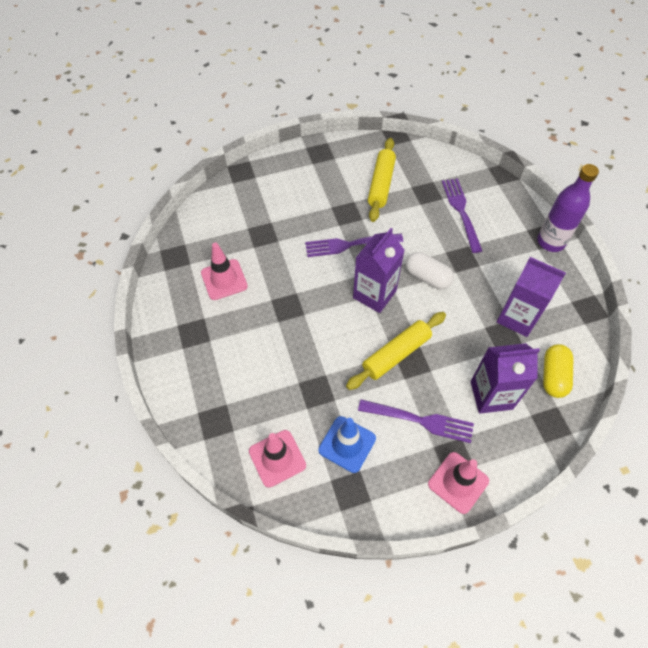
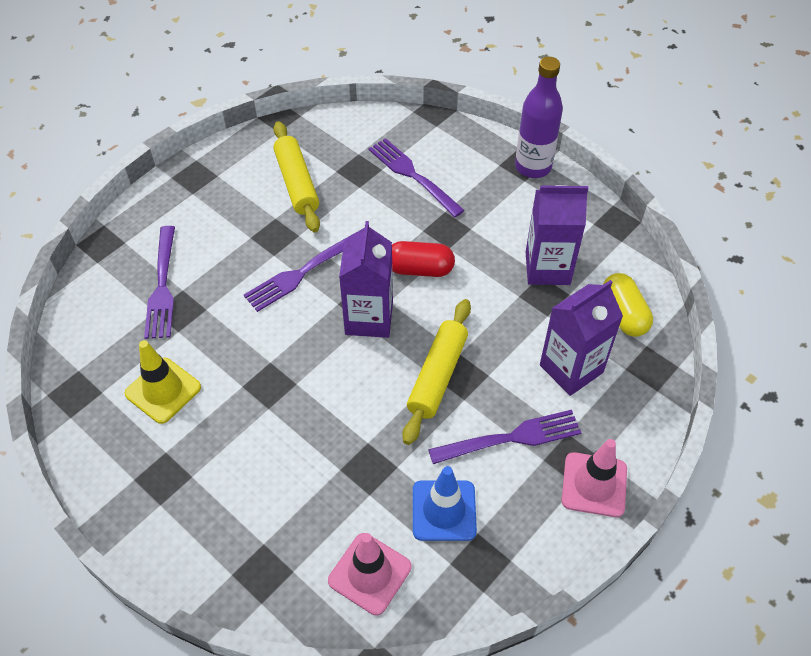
camera: 30 degrees left, 5 degrees down
(224, 279) = (163, 390): pink traffic cone -> yellow traffic cone
(261, 214) = (162, 285): none -> purple fork
(427, 277) = (419, 269): white capsule -> red capsule

